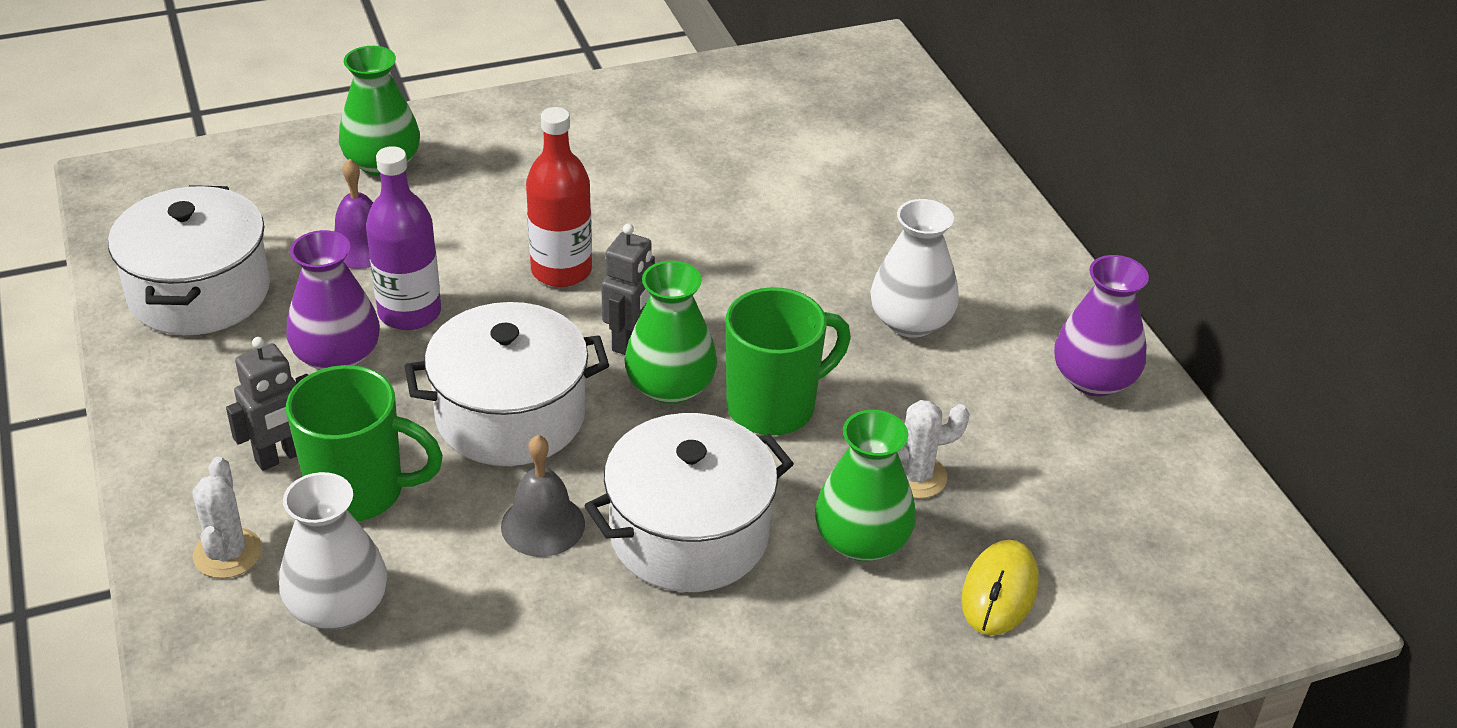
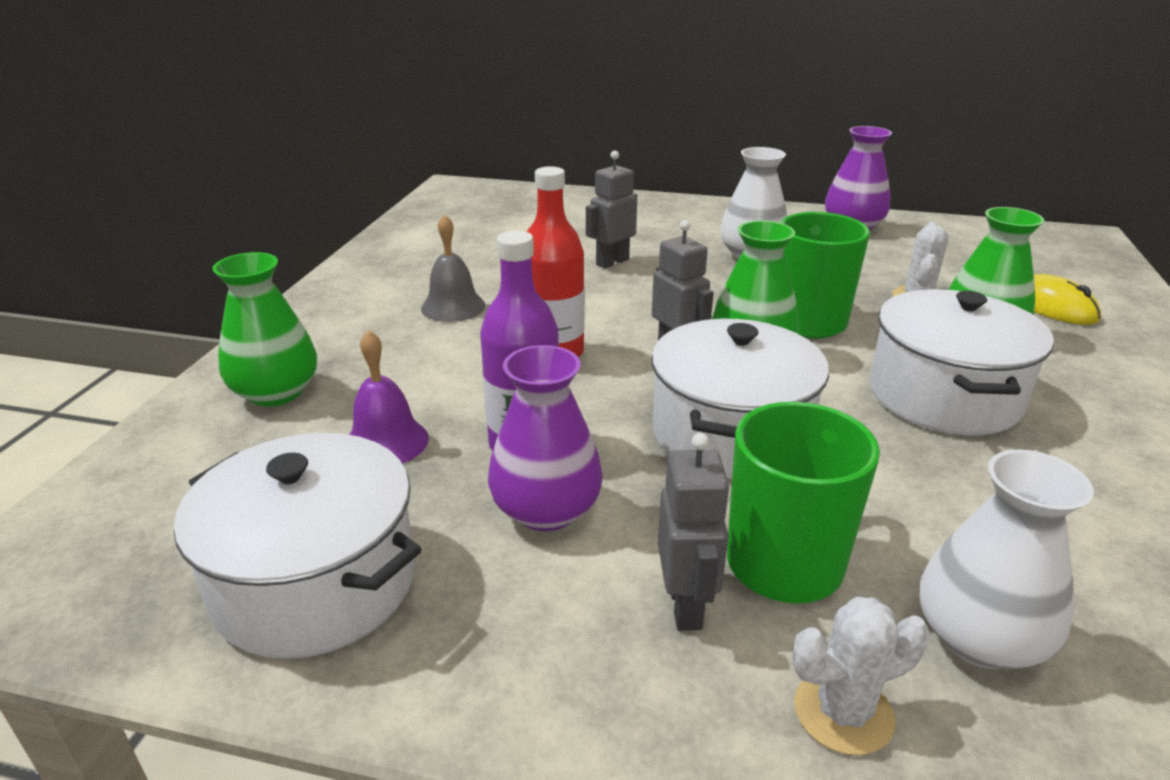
camera: 55 degrees left, 10 degrees down
(227, 553) = (843, 712): white cactus -> white cactus turned 45 degrees counterclockwise
(543, 525) = (898, 462): grey bell -> grey bell (453, 307)
(787, 232) = (612, 262): none -> grey robot

